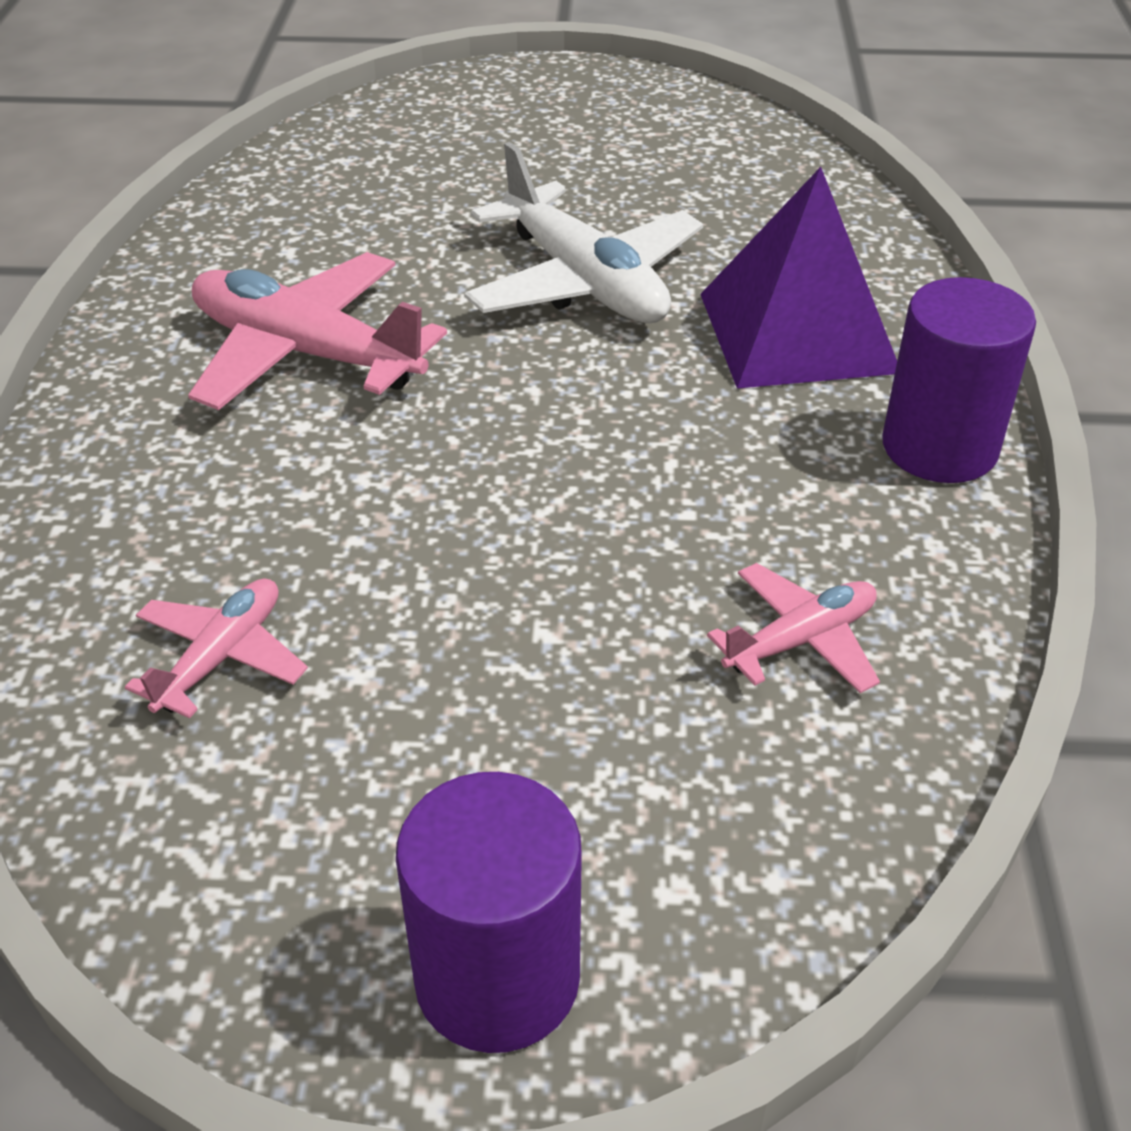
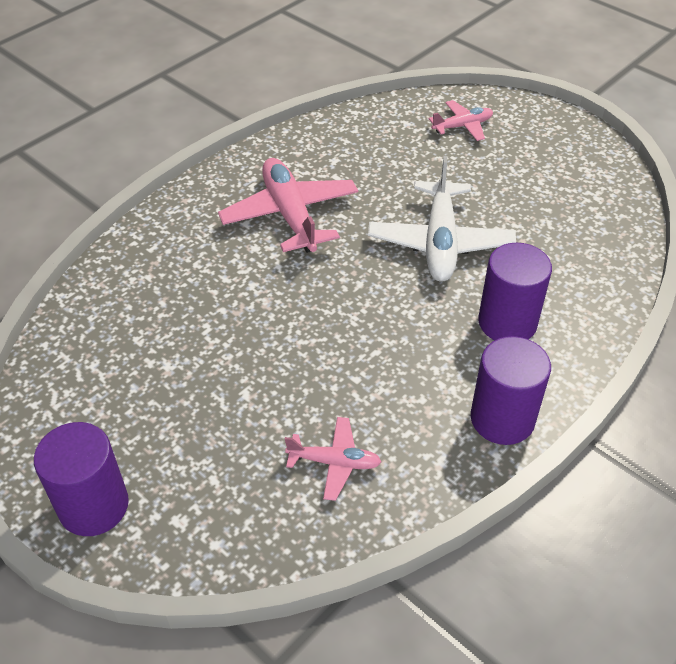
camera: 40 degrees right, 5 degrees up
(221, 657) = (132, 329): pink plane -> pink plane (462, 126)
(797, 332) = (507, 322): purple pyramid -> purple cylinder

